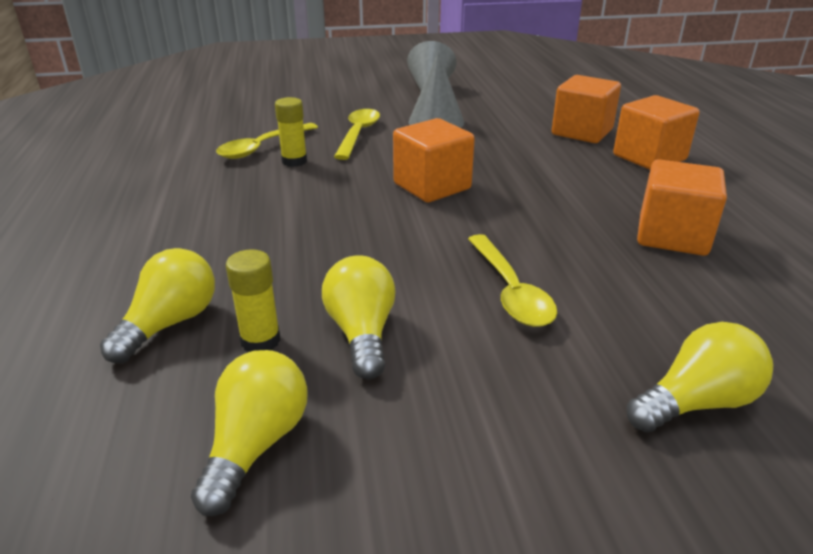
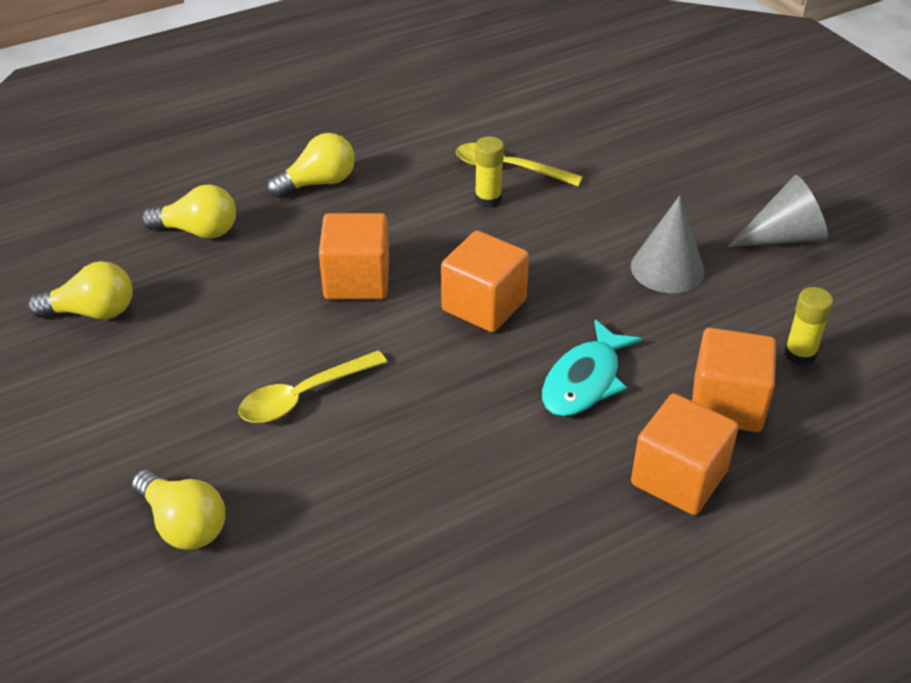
camera: 70 degrees right, 10 degrees up
(260, 341) = (192, 279): yellow glue stick -> yellow glue stick (800, 354)
(358, 134) = (586, 220): yellow spoon -> none
(362, 333) = (216, 325): yellow light bulb -> yellow light bulb (318, 183)
(542, 167) = (584, 381): none -> turquoise fish
(672, 236) = (461, 505): orange cube -> orange cube (357, 280)

